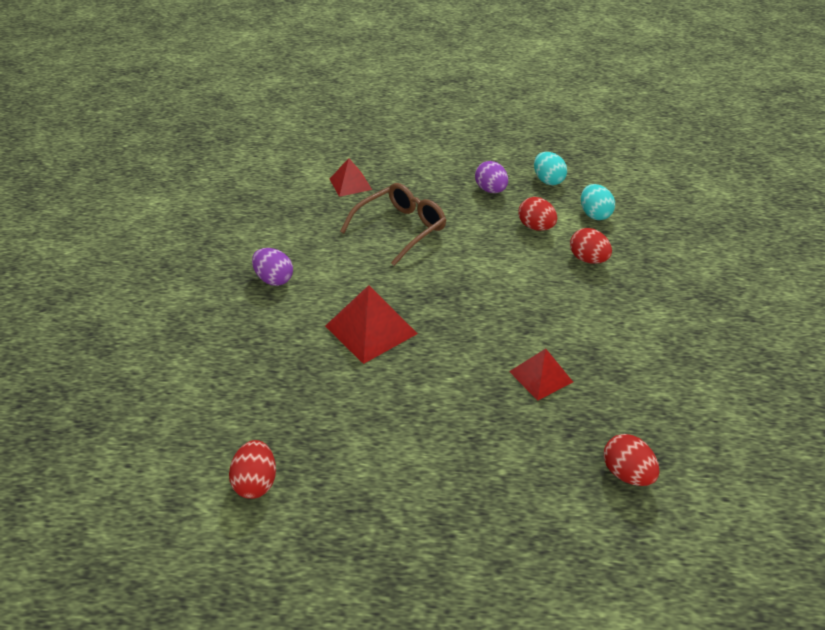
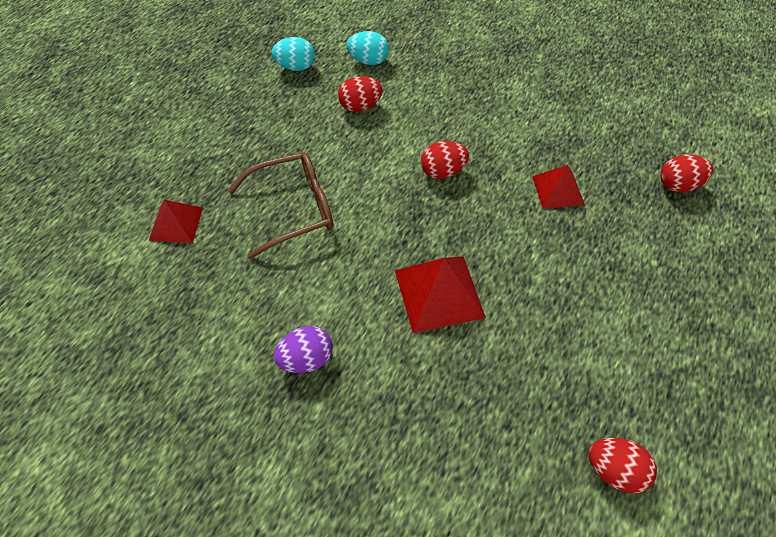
camera: 65 degrees left, 15 degrees up
(400, 229) = (293, 209): brown glasses -> brown glasses turned 90 degrees clockwise
(490, 190) = (280, 113): purple egg -> none
(588, 259) = (427, 94): red egg -> red egg (442, 172)

